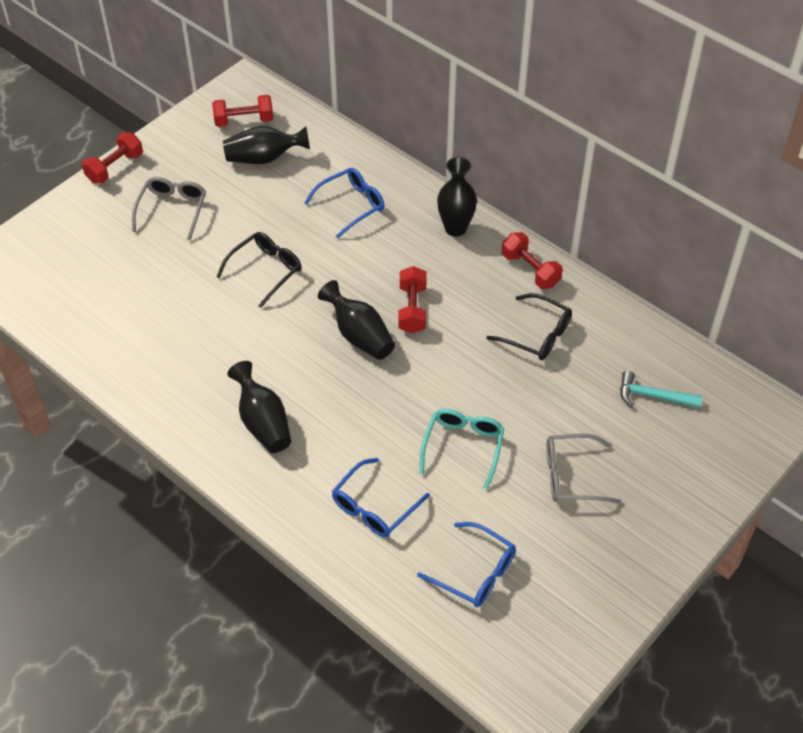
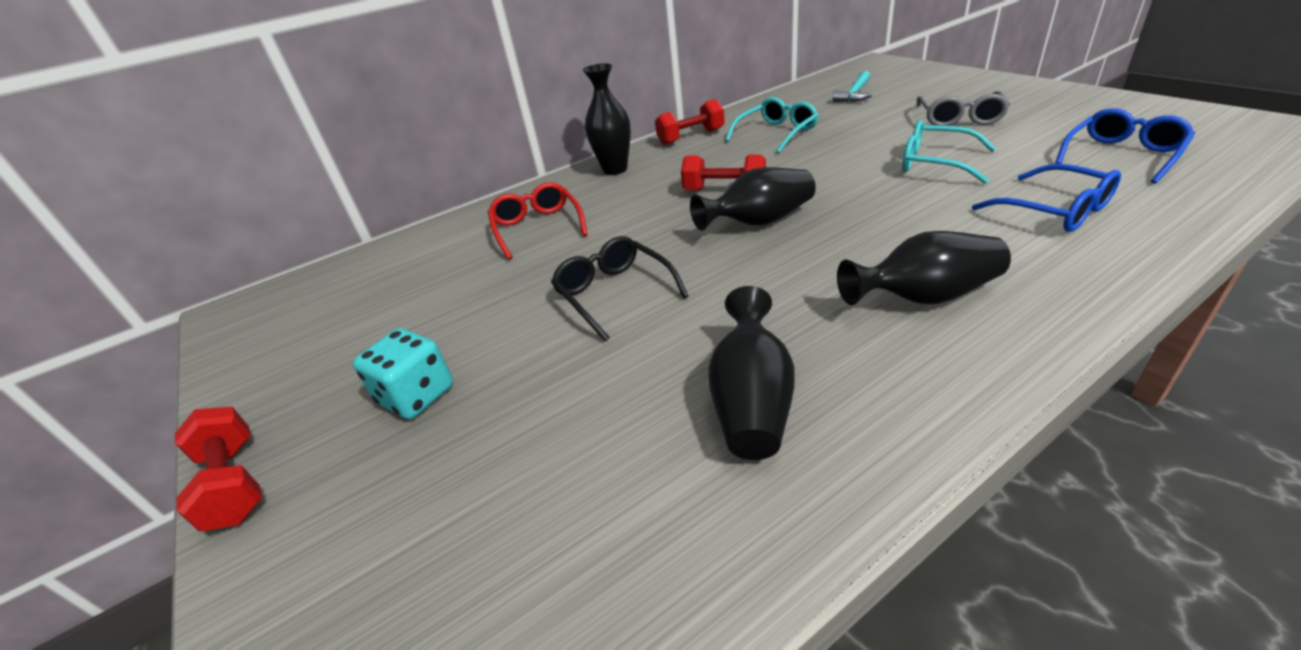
camera: 70 degrees left, 15 degrees down
(172, 210) = (417, 395): grey glasses -> turquoise dice
(244, 121) = (302, 312): red dumbbell -> none
(264, 158) = (394, 294): black vase -> black vase (751, 401)
(352, 205) = (537, 227): blue glasses -> red glasses
(537, 335) = (776, 133): black glasses -> turquoise glasses

